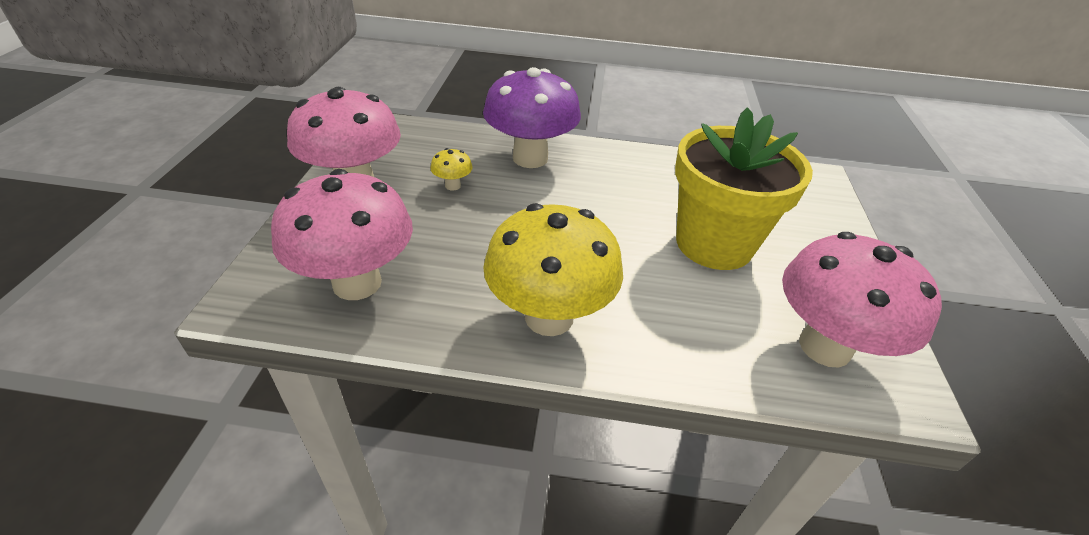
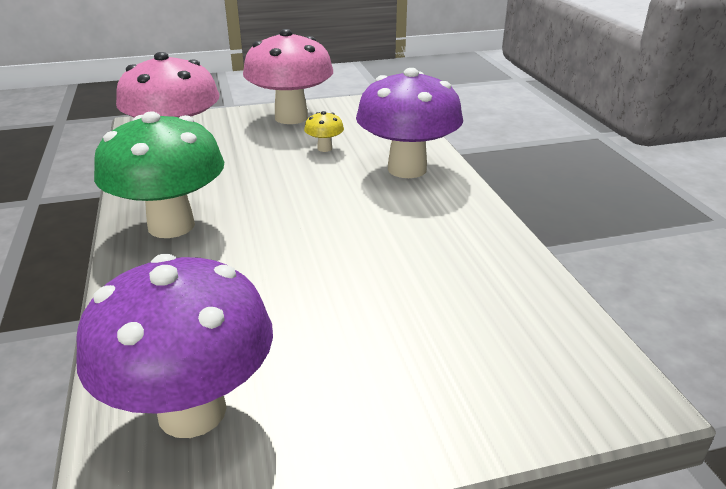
camera: 70 degrees right, 10 degrees down
(549, 317) = (171, 226): yellow mushroom -> green mushroom
(714, 244) = (346, 302): yellow flower pot -> none
(825, 347) = (192, 411): pink mushroom -> purple mushroom

